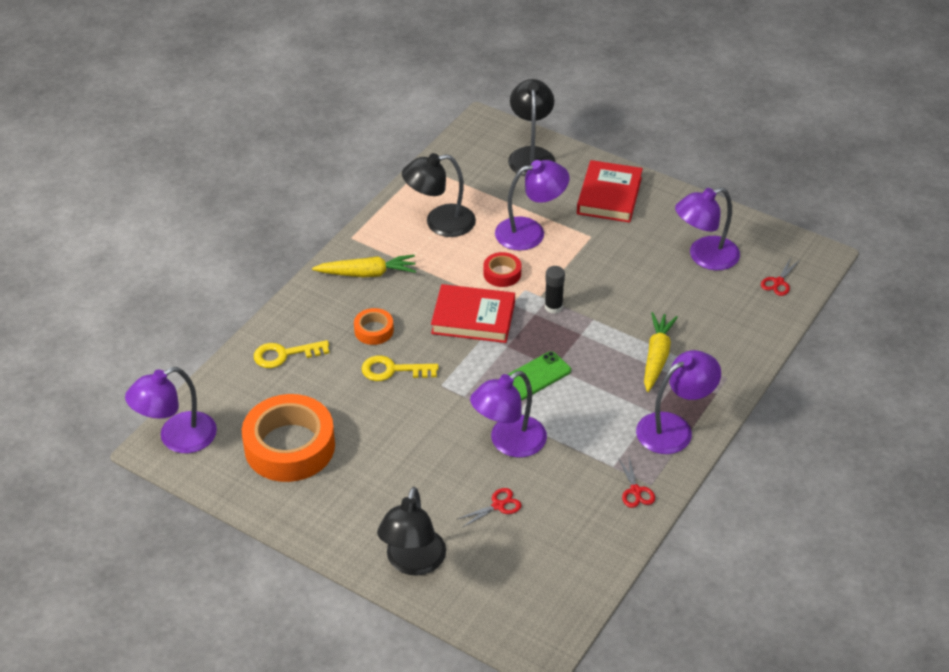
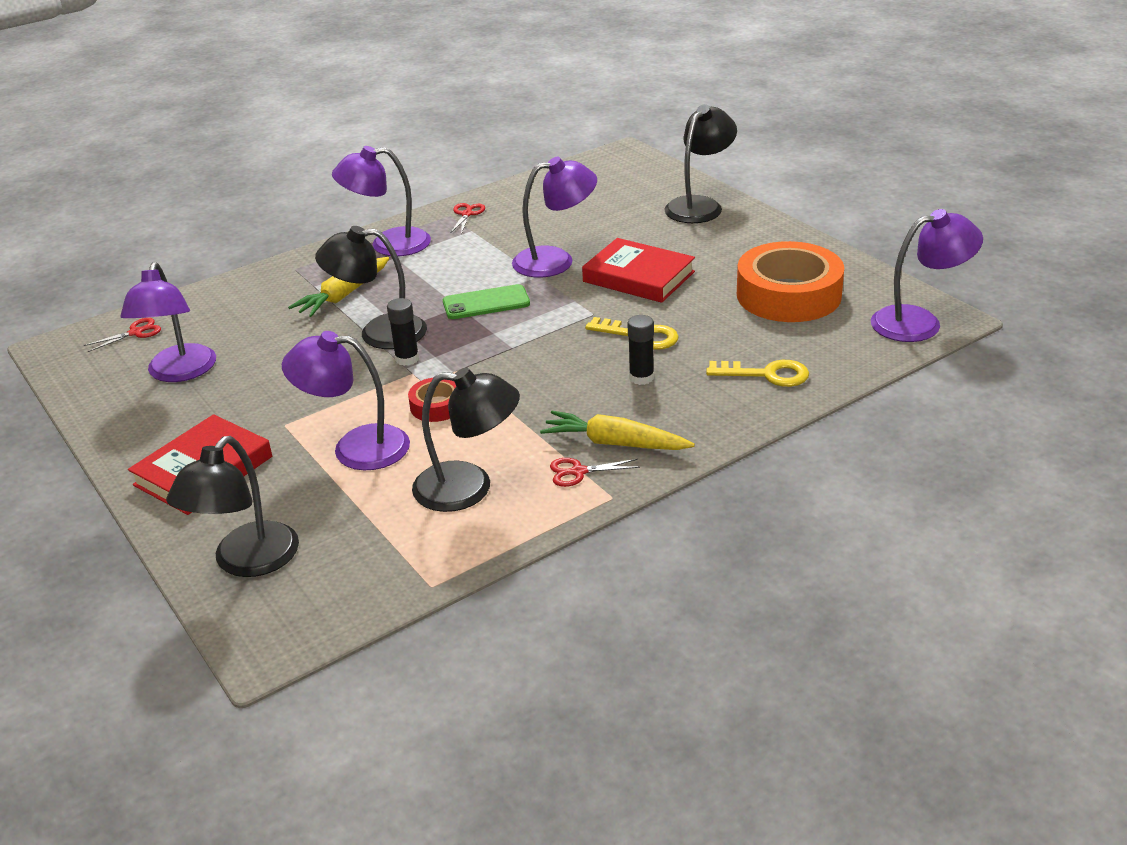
camera: 155 degrees left, 10 degrees down
(374, 330) = (641, 378): orange tape -> black glue stick
(473, 318) = (510, 367): red book -> red book (638, 277)
(498, 505) = (598, 224): red scissors -> red scissors (578, 472)
(594, 326) = (379, 333): none -> black lamp
(704, 257) = (179, 373): purple lamp -> purple lamp turned 90 degrees clockwise

